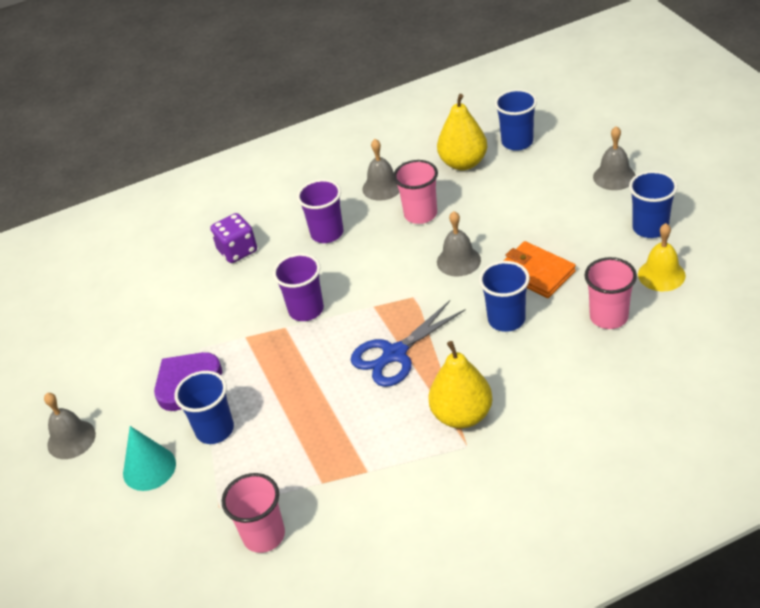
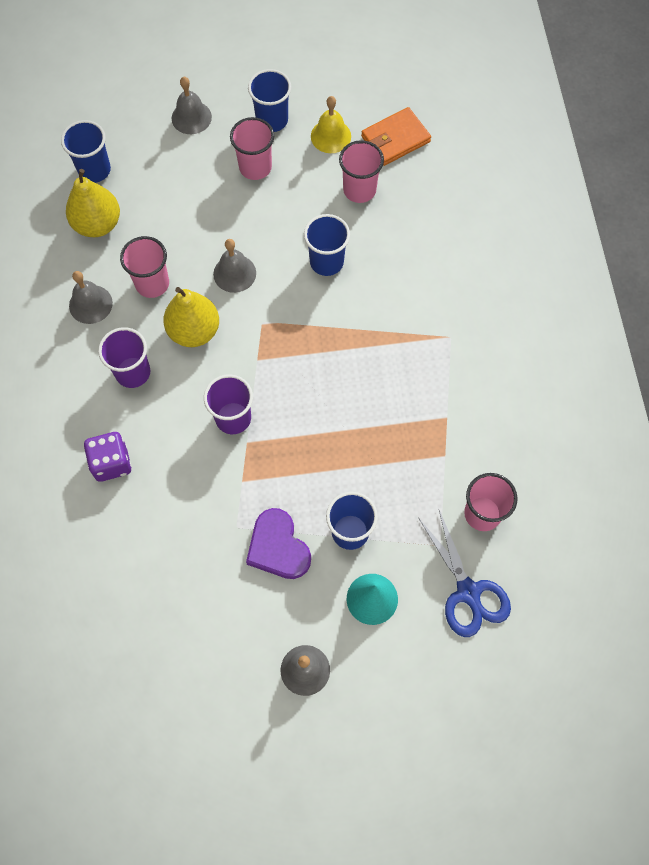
camera: 80 degrees left, 25 degrees up
(395, 354) = (326, 359): blue scissors -> blue scissors (468, 592)
(462, 415) = (417, 330): yellow pear -> yellow pear (194, 331)
(536, 273) = (282, 221): orange wallet -> orange wallet (395, 139)
(586, 235) = (255, 167): none -> pink cup

